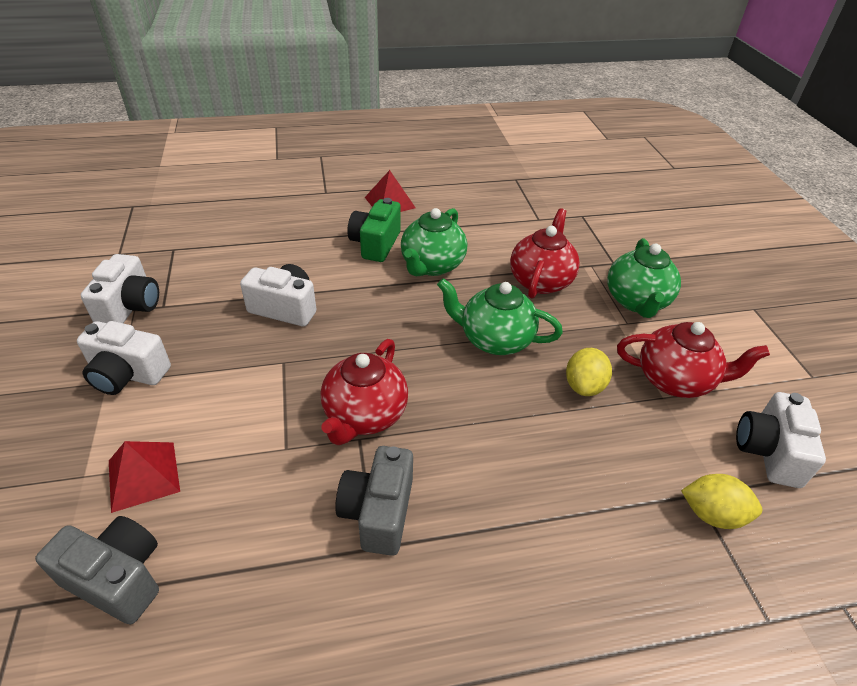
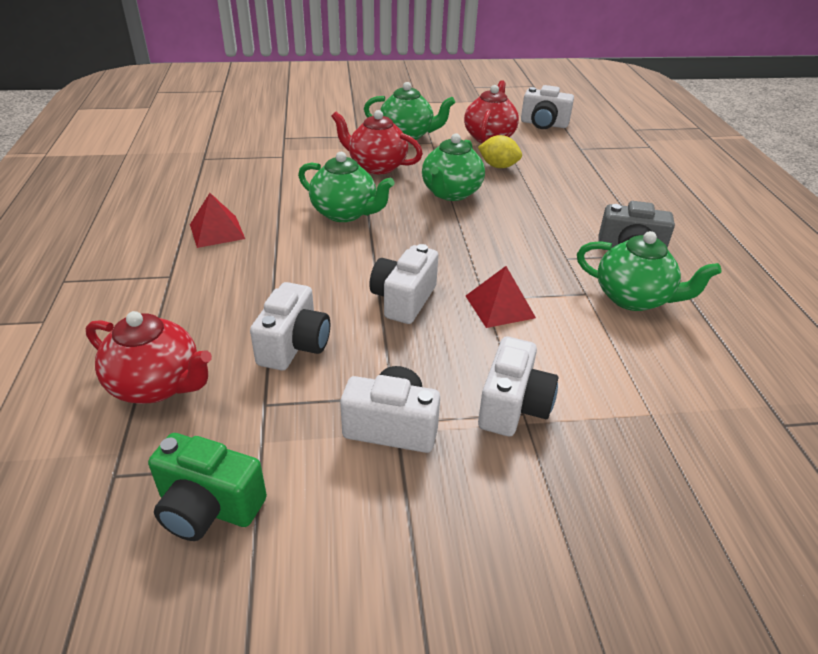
camera: 85 degrees left, 5 degrees down
(117, 578) = (735, 371): grey camera -> none
(144, 476) = (638, 372): red pyramid -> red pyramid (500, 306)
(232, 255) = (294, 345): none -> white camera
(271, 496) = (633, 298): none -> green teapot
(364, 415) = (542, 255): red teapot -> red teapot (157, 385)
(375, 244) = (299, 243): green camera -> green camera (208, 507)
(712, 514) = (592, 147): yellow lemon -> none

